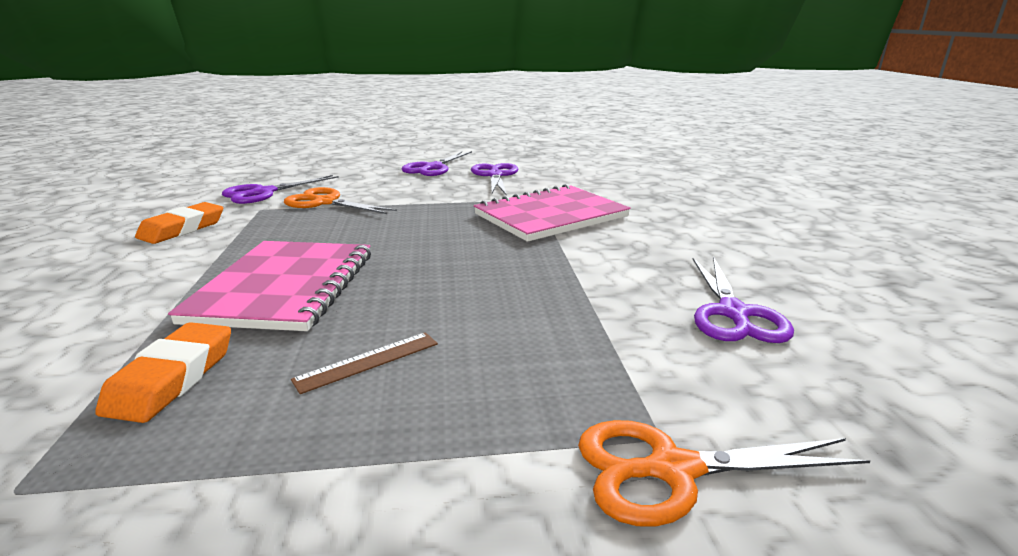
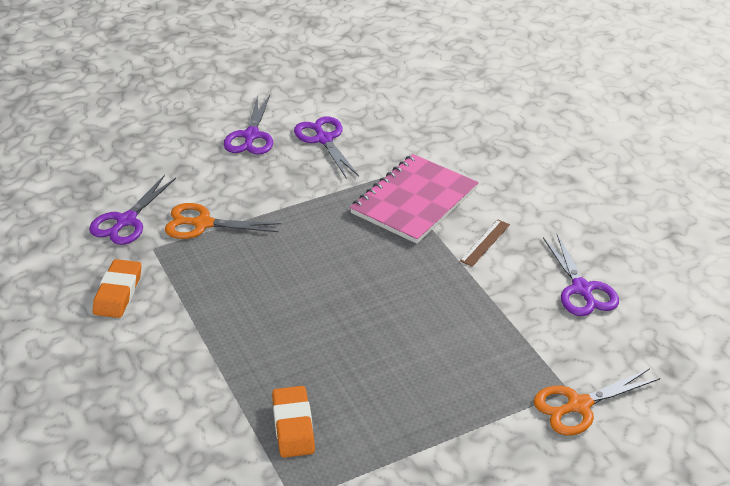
camera: 20 degrees left, 15 degrees up
(284, 287) = (280, 338): pink notebook -> none
(368, 361) = (392, 384): brown ruler -> brown ruler (485, 243)

